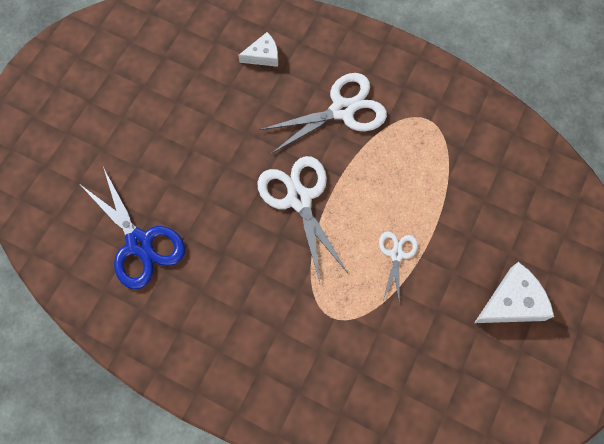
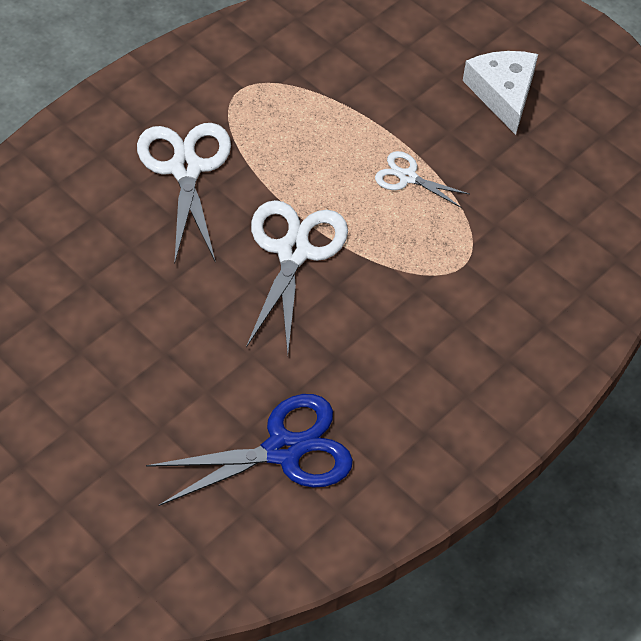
camera: 75 degrees left, 15 degrees down
(263, 55) = (56, 230): white cheese -> none
(299, 199) = (293, 252): white scissors -> white scissors turned 105 degrees clockwise

